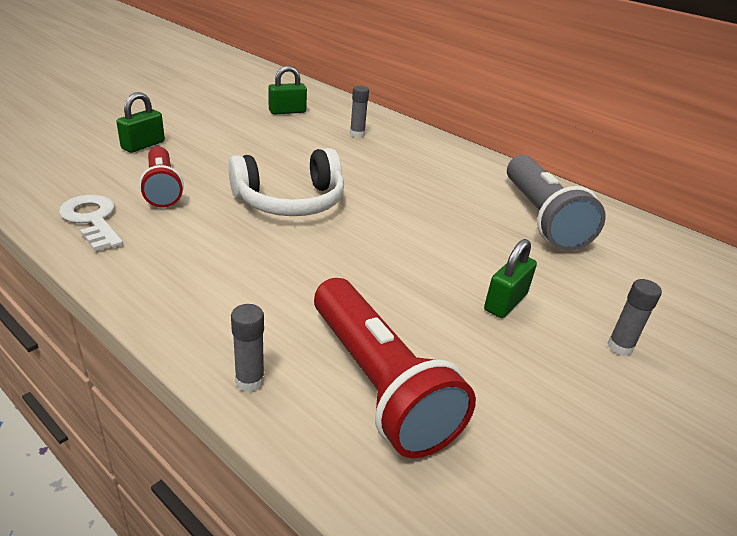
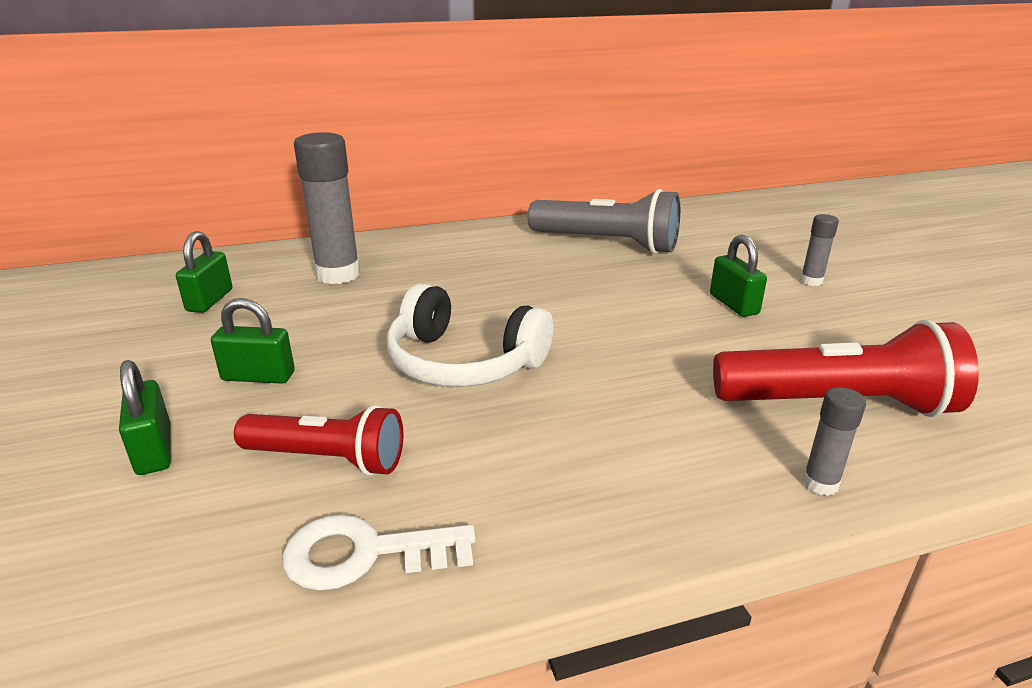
camera: 55 degrees left, 5 degrees down
(223, 148) = (258, 376): none -> green padlock
(290, 201) = (463, 363): white headphones -> white headphones turned 105 degrees clockwise
(357, 134) = (338, 275): grey glue stick -> grey glue stick, size x2.06

